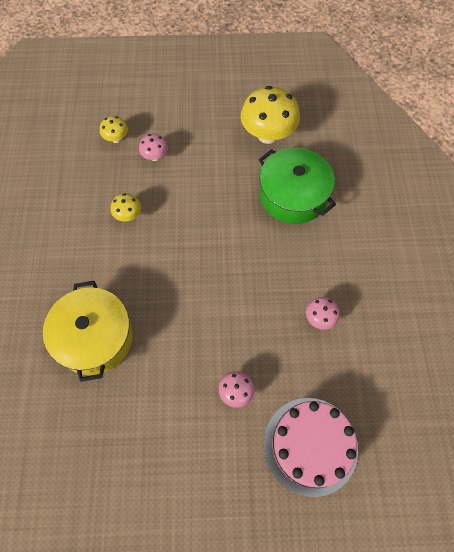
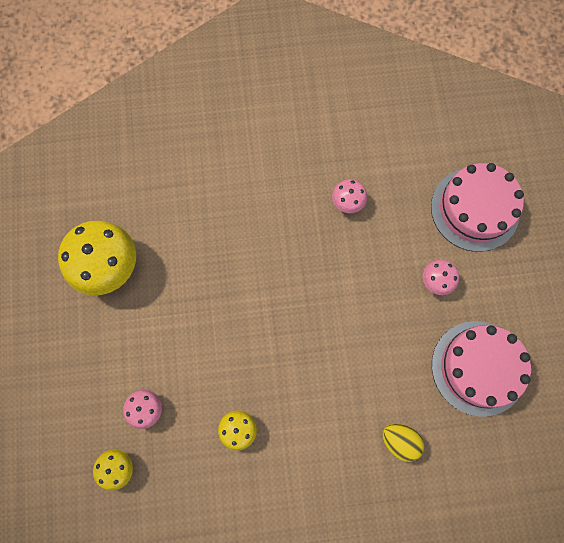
camera: 95 degrees left, 10 degrees up
(94, 337) = (399, 441): yellow pot -> yellow egg
(146, 420) = (478, 368): none -> pink cake
(293, 195) = (198, 233): green pot -> none

